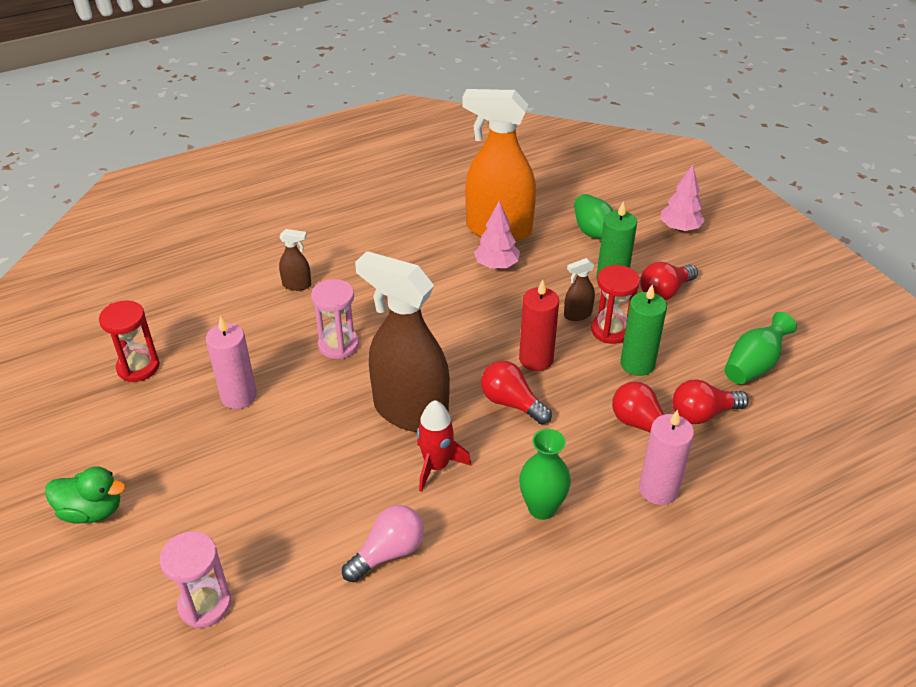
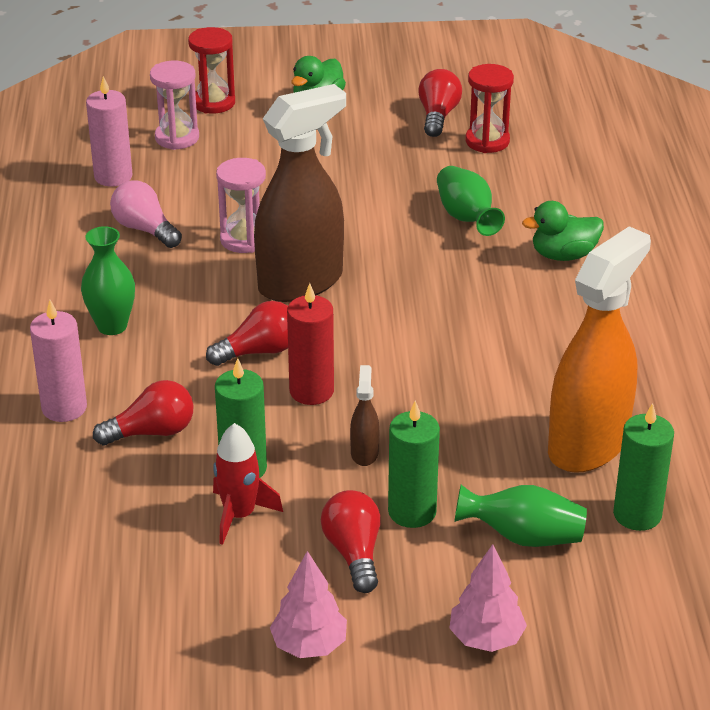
camera: 115 degrees right, 5 degrees down
(238, 396) = (402, 188): pink candle -> pink candle (113, 176)
(297, 285) = (563, 255): brown spray bottle -> green duck
(338, 345) = (436, 261): pink hourglass -> pink hourglass (244, 239)
(388, 553) = (145, 229): pink light bulb -> pink light bulb turned 150 degrees clockwise
(436, 466) = (216, 279): red rocket -> red rocket (239, 515)
(496, 265) = (507, 417): pink tree -> pink tree (309, 645)
(543, 201) = (637, 514): none -> green candle
(610, 330) = (316, 470): red hourglass -> red hourglass (213, 103)
(702, 414) = (128, 486): red light bulb -> red light bulb (438, 116)
(753, 365) = (163, 570): green vase -> green vase (466, 218)

